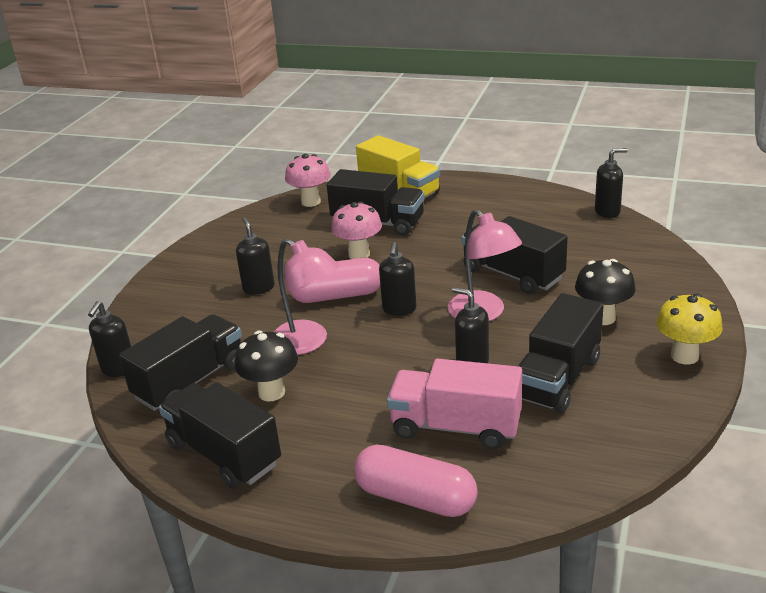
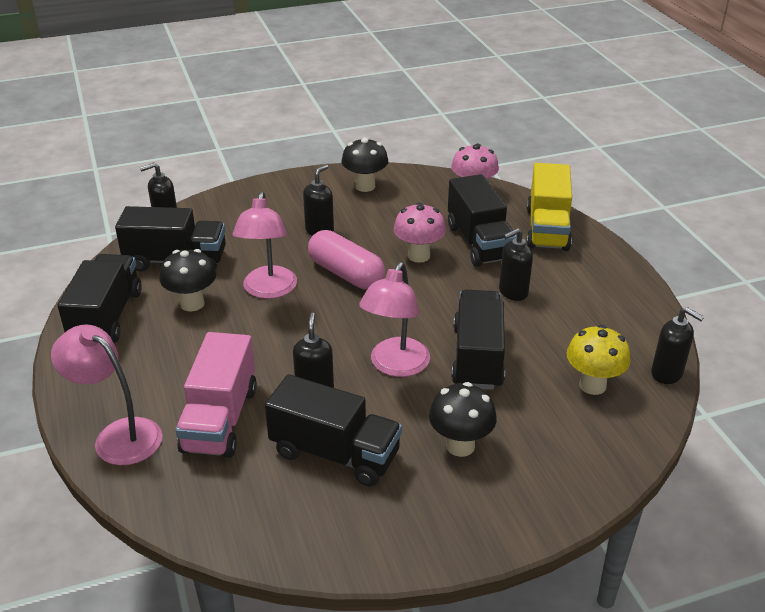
camera: 50 degrees right, 5 degrees up
(227, 244) = (365, 186): none -> black mushroom
(399, 309) = (357, 315): black soap dispenser -> black soap dispenser (513, 292)
(415, 498) = (118, 435): pink capsule -> pink lamp
(456, 427) = (220, 419): pink truck -> pink truck turned 150 degrees counterclockwise
(557, 379) = (335, 453): black truck -> black truck turned 150 degrees counterclockwise
(684, 356) = (446, 530): yellow mushroom -> yellow mushroom (592, 385)

